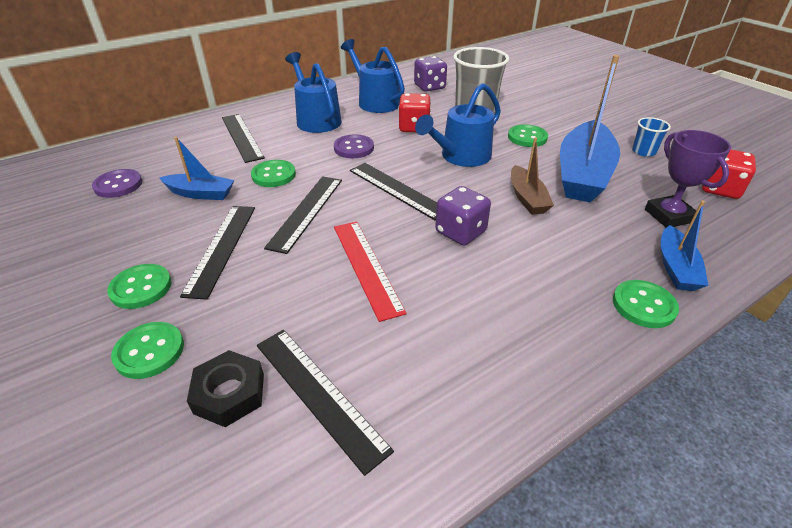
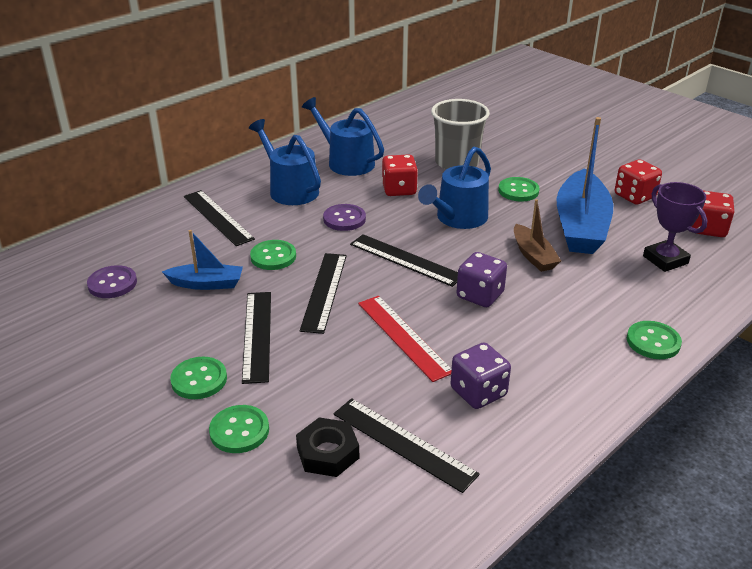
camera: 10 degrees left, 5 degrees down
(429, 87) = (399, 139): purple dice -> purple dice (478, 392)
(643, 151) = (634, 196): blue cup -> red dice
(676, 268) = (676, 307): blue boat -> none

